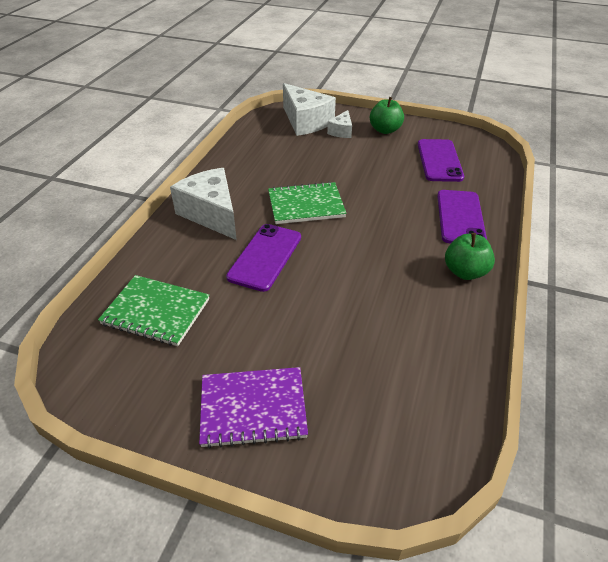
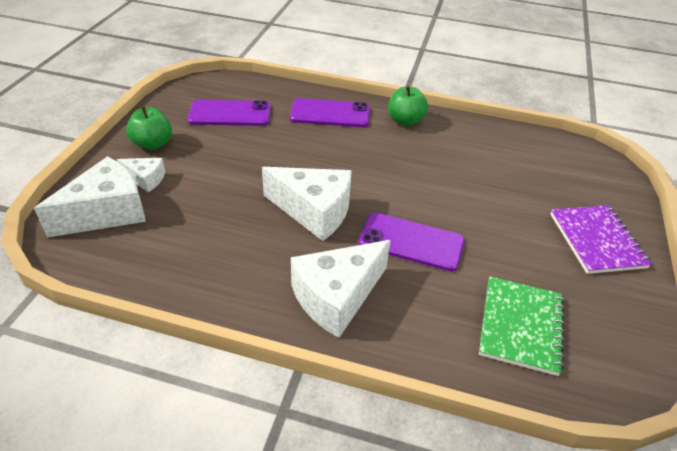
camera: 95 degrees left, 0 degrees up
(306, 205) = (314, 211): green notebook -> white cheese

